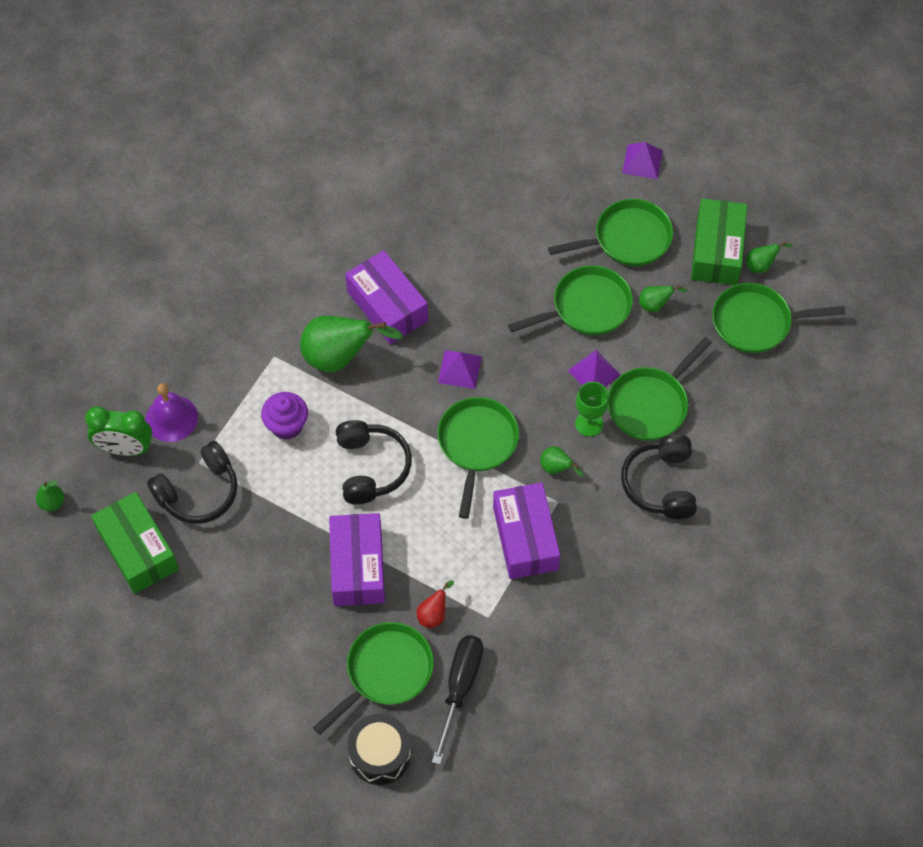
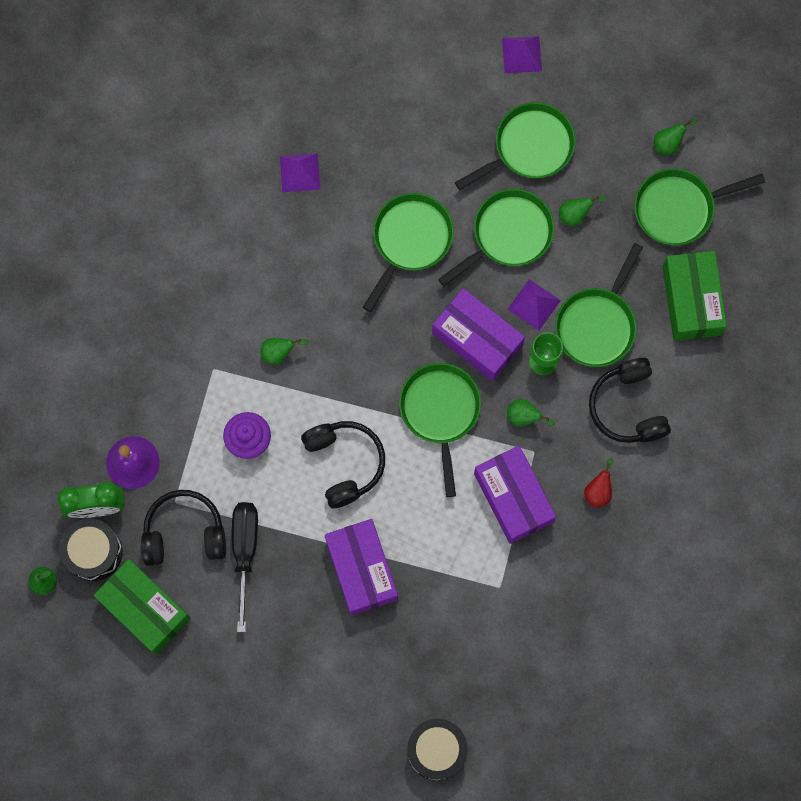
camera: 15 degrees left, 15 degrees up
(107, 487) = (93, 552): none -> black drum
(199, 492) = (184, 533): black headphones -> black headphones turned 135 degrees counterclockwise
(340, 357) = (279, 353): green pear -> green pear, size x0.47
(385, 672) = (418, 668): green pan -> green pan (410, 241)
(387, 306) = (310, 284): purple box -> purple box (477, 339)
(433, 614) = (447, 599): red pear -> red pear (598, 491)
(460, 369) = (401, 335): purple pyramid -> purple pyramid (300, 172)
(460, 688) = (492, 665): black screwdriver -> black screwdriver (245, 552)
(716, 251) = (621, 138): green box -> green box (691, 300)

